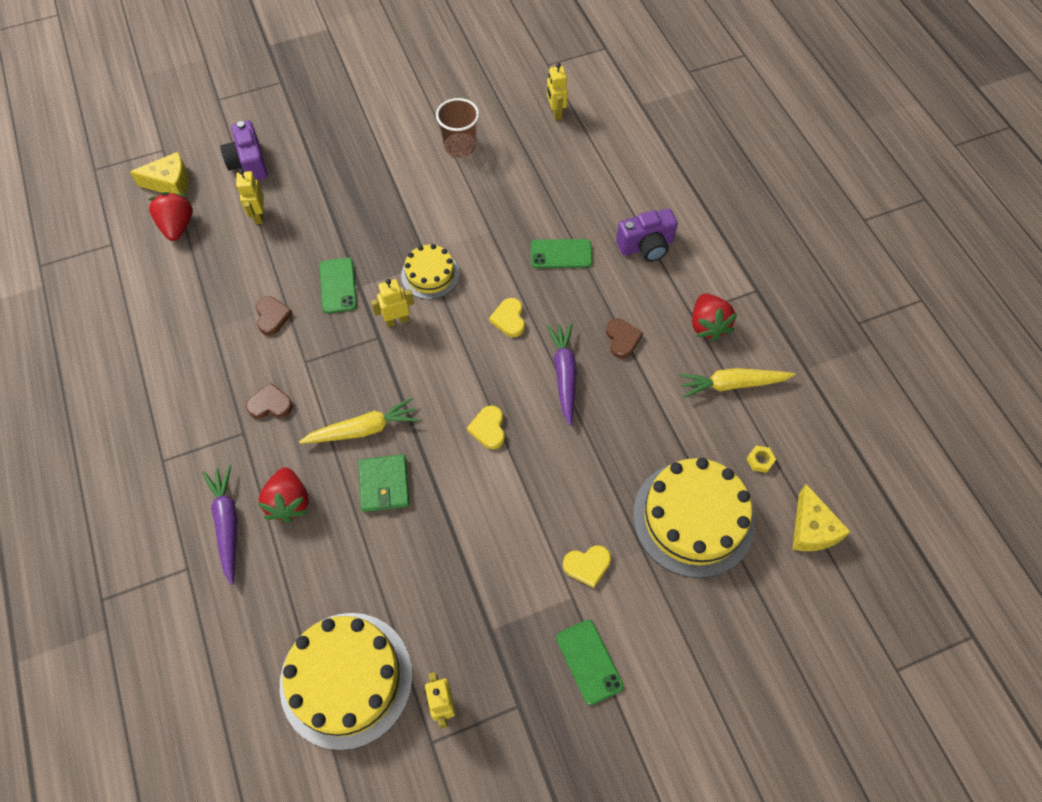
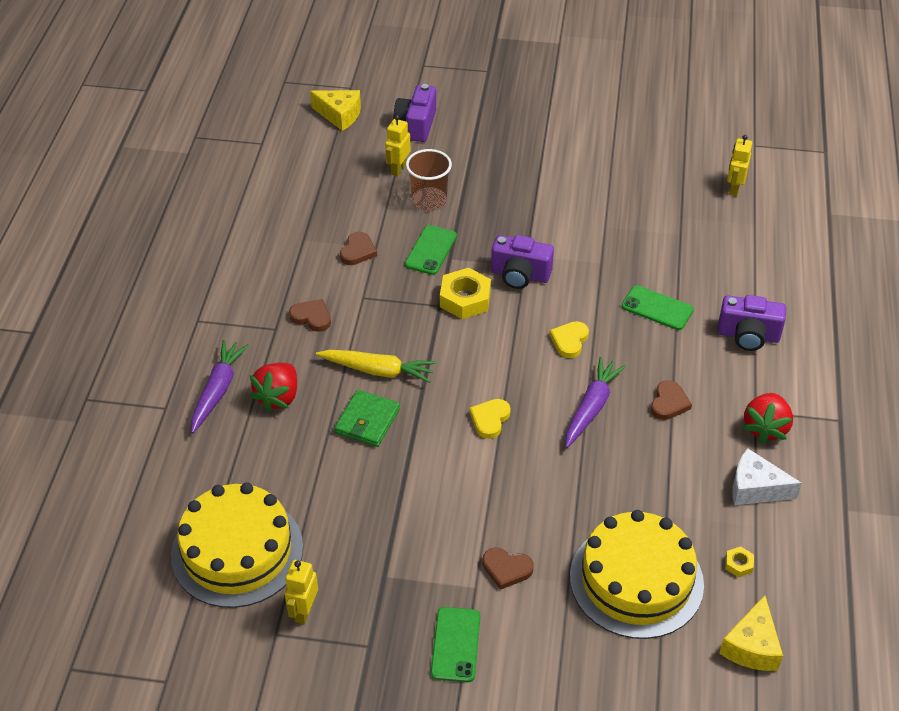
camera: 30 degrees right, 15 degrees down
(177, 226) = (324, 150): red strawberry -> none
(397, 320) = (465, 299): yellow robot -> yellow nut
(430, 274) = (520, 275): yellow cake -> purple camera
(460, 146) = (619, 182): brown cup -> brown cup (429, 200)
(587, 565) = (506, 569): yellow heart -> brown heart
(732, 384) = (755, 488): yellow carrot -> white cheese

